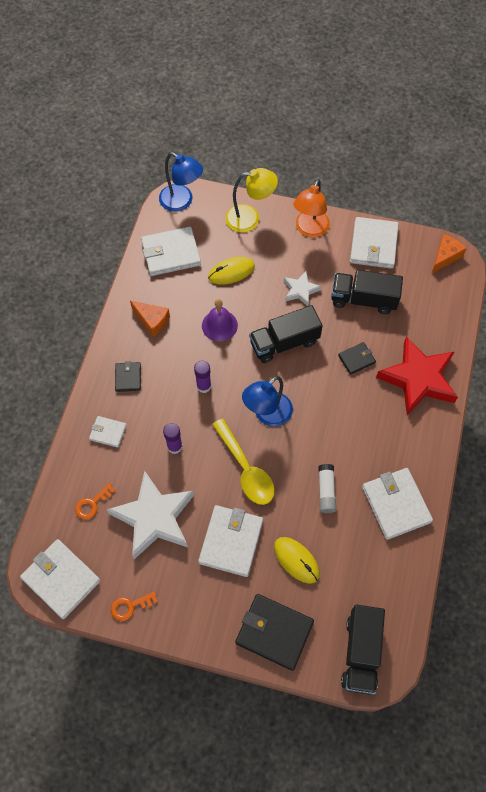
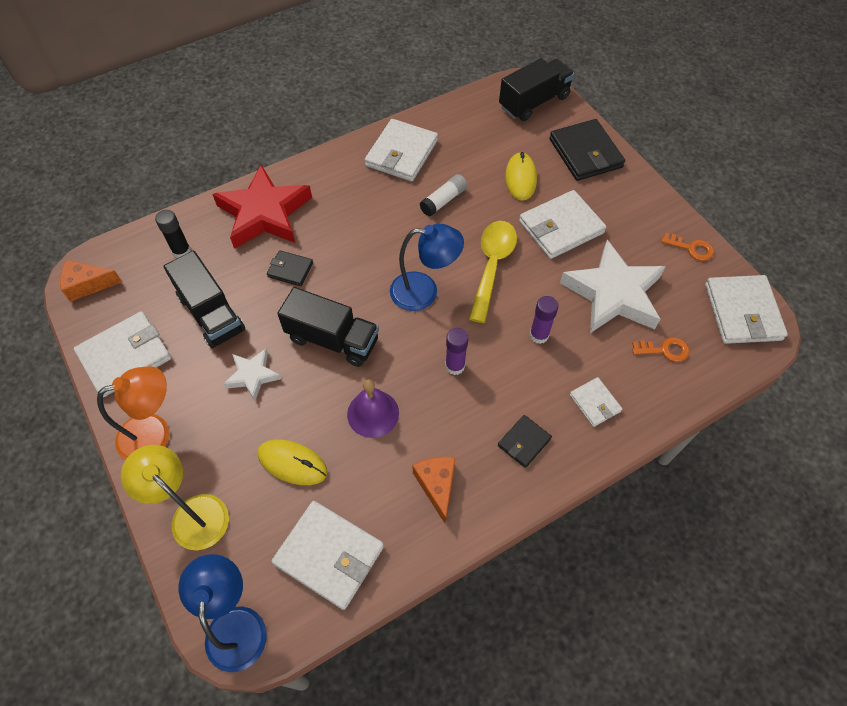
camera: 135 degrees left, 5 degrees down
(428, 315) = (182, 251): none -> black glue stick

